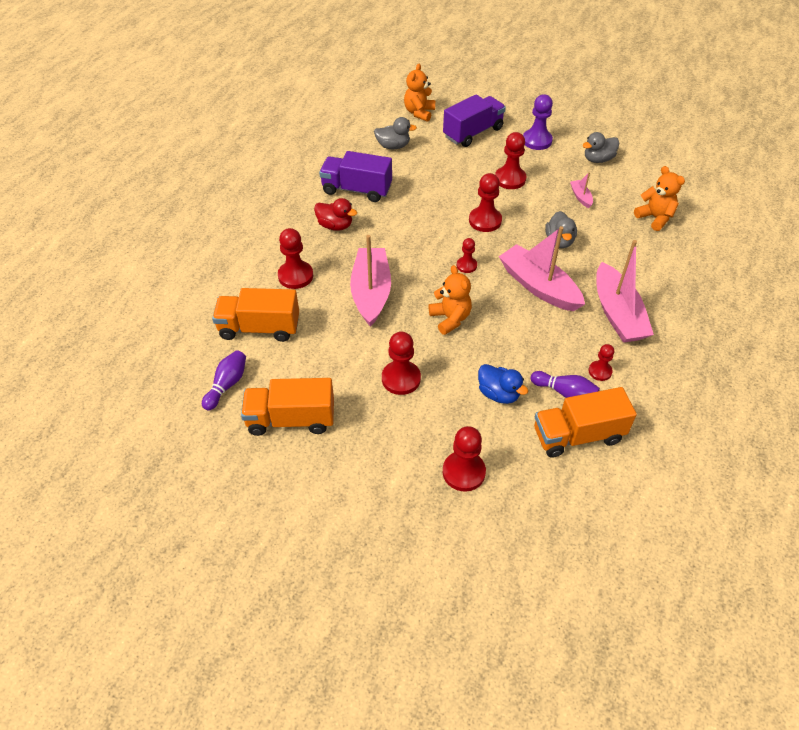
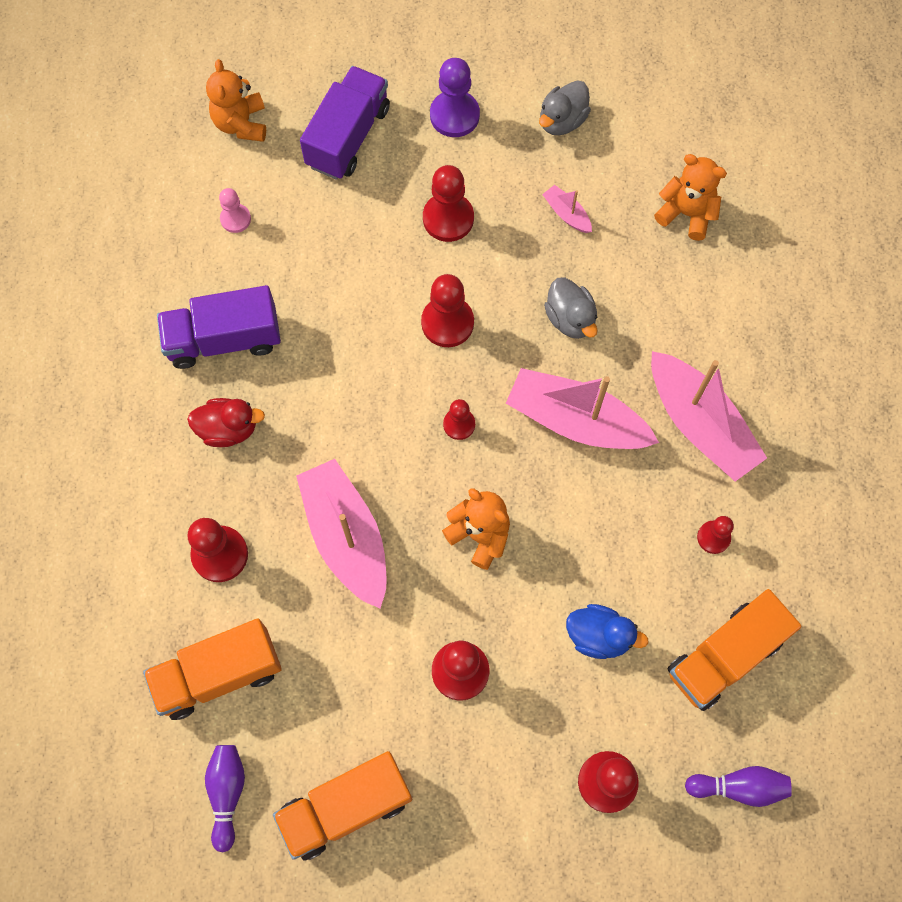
camera: 25 degrees left, 20 degrees up
(393, 146) = (235, 219): grey duck -> pink pawn
(565, 392) = (683, 594): purple bowling pin -> purple bowling pin (739, 787)

